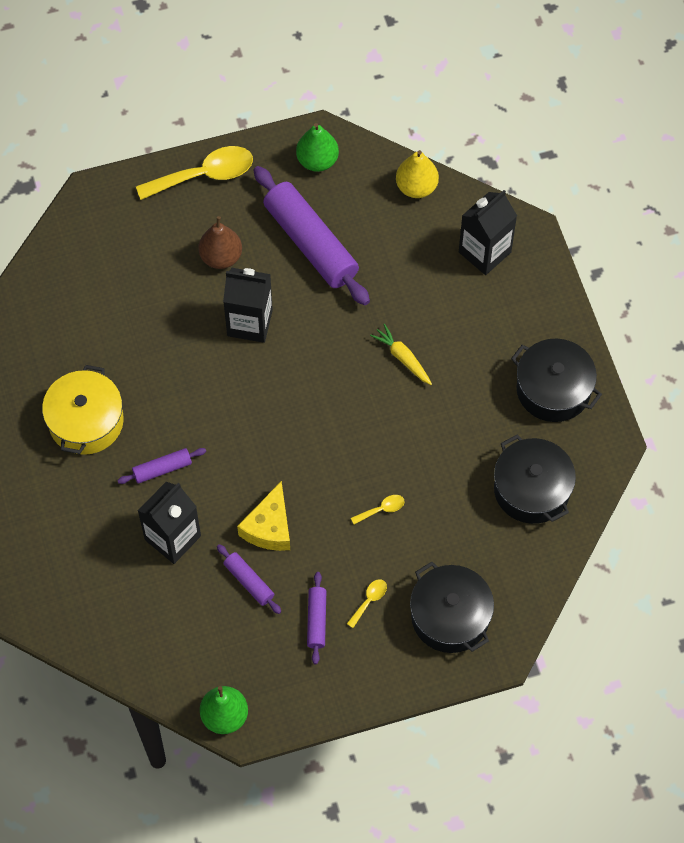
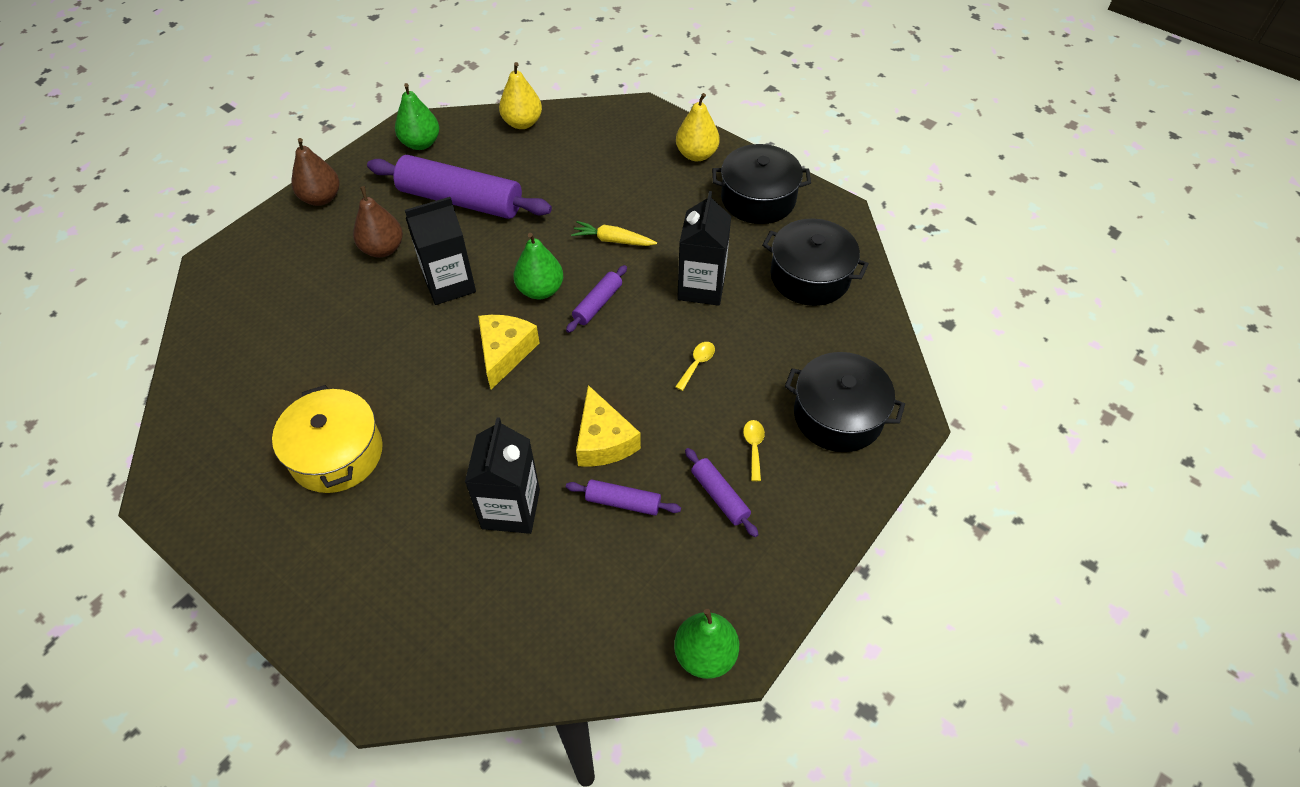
camera: 35 degrees left, 10 degrees down
(162, 469) = (452, 451): purple rolling pin -> purple rolling pin (597, 304)
(204, 175) = (321, 198): yellow spoon -> brown pear
(250, 411) = (505, 352): none -> yellow cheese
(313, 370) = (540, 290): none -> green pear
(484, 252) = (617, 138): black carton -> black carton (701, 287)
(538, 312) = (696, 154): none -> yellow pear

